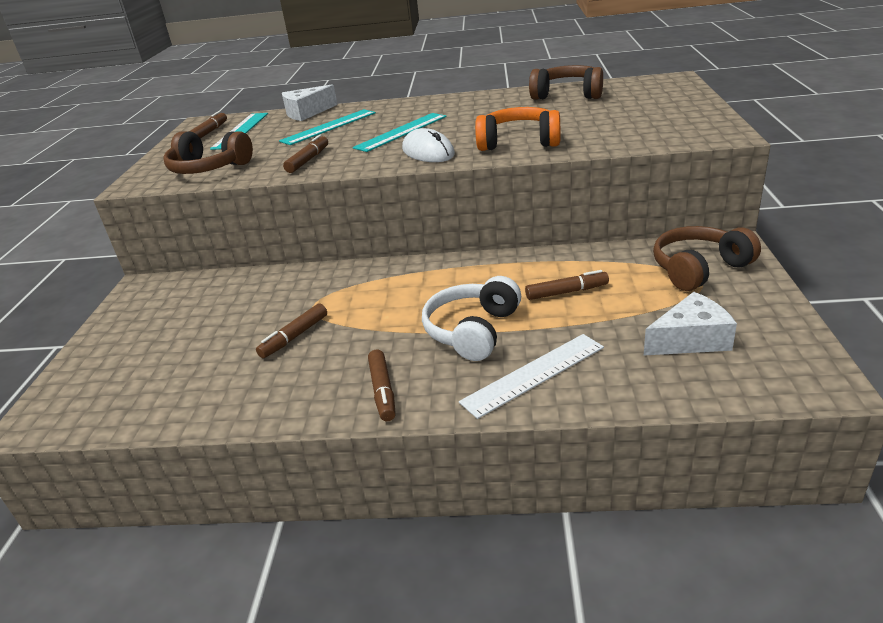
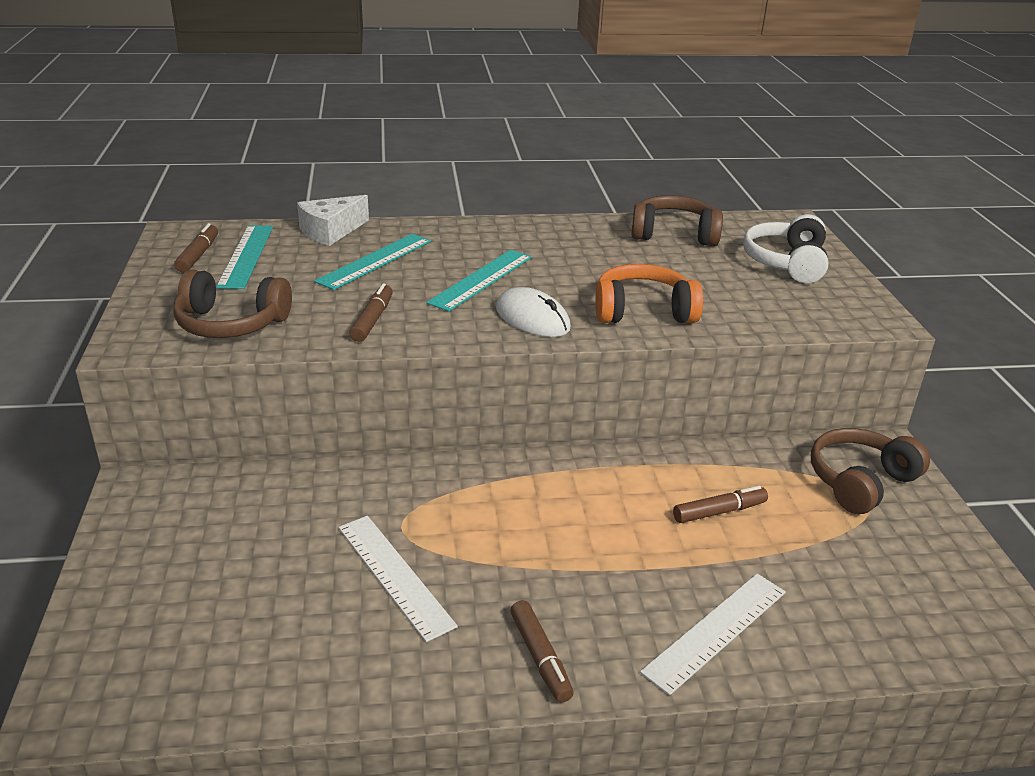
camera: 15 degrees left, 0 degrees up
(294, 337) = (394, 575): brown marker -> white ruler
(472, 331) = (623, 567): white headphones -> white headphones (786, 263)
(690, 340) = (877, 582): white cheese -> none

